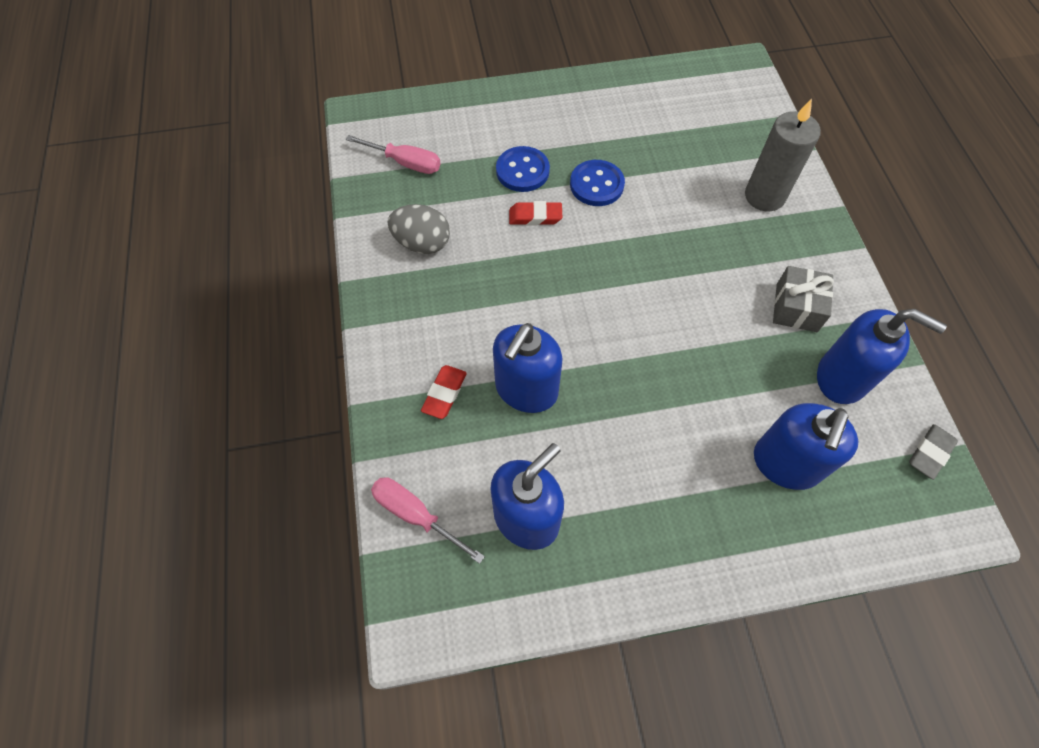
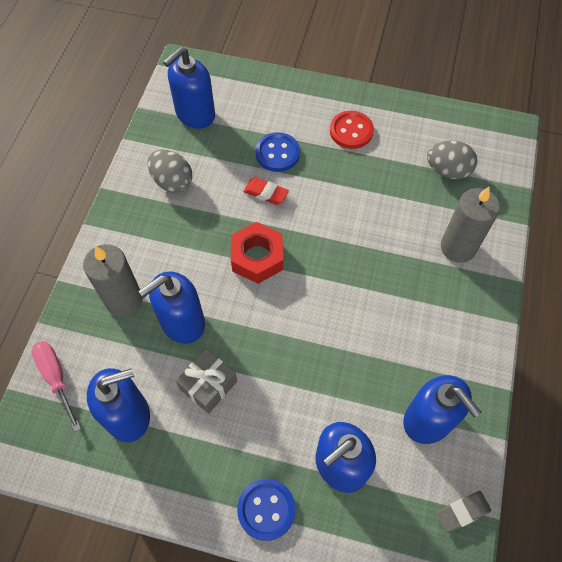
camera: 25 degrees right, 0 degrees up
(405, 163) = (195, 114): pink screwdriver -> blue soap dispenser
(444, 394) = (124, 300): red eraser -> grey candle
(567, 287) = (257, 257): none -> red nut
(587, 120) = (351, 131): none -> red button
(596, 185) = (327, 186): blue button -> blue button (266, 509)
(708, 125) = (448, 170): none -> grey egg
(796, 307) = (426, 348): grey gift -> grey gift (208, 385)

